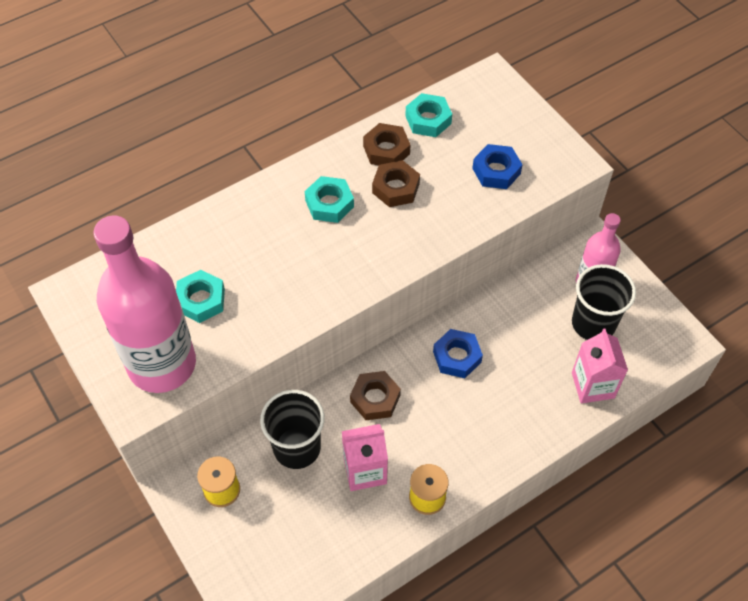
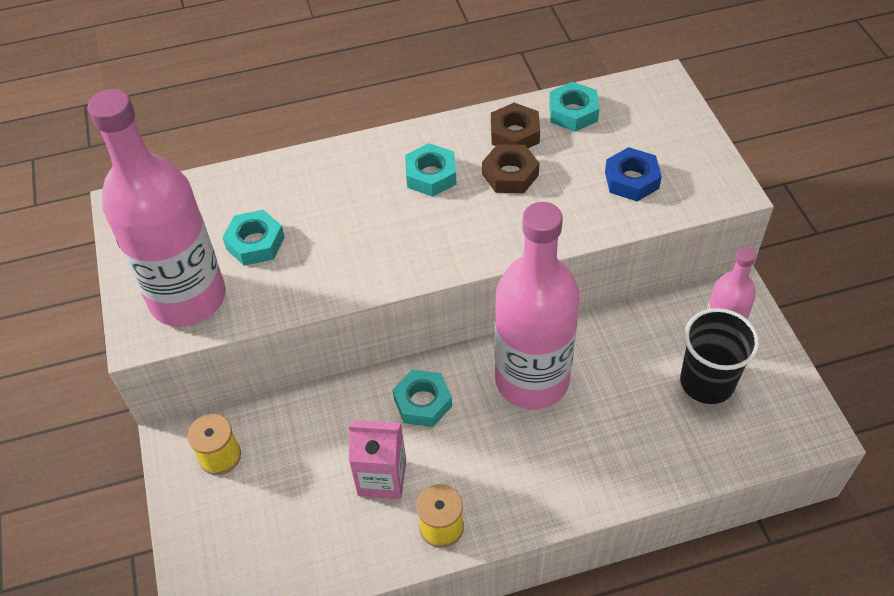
camera: 20 degrees right, 5 degrees down
(297, 447) = (317, 433): black cup -> none
(375, 398) = (423, 402): brown nut -> turquoise nut
(457, 357) = (532, 380): blue nut -> pink bottle
(593, 385) = (683, 452): pink carton -> none

